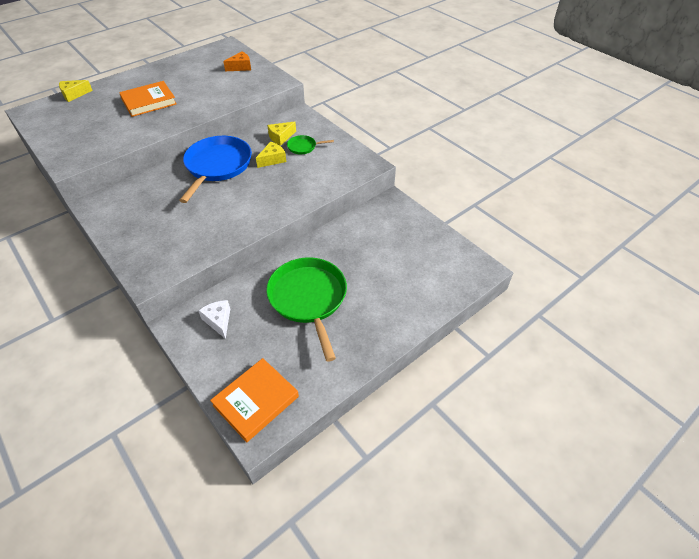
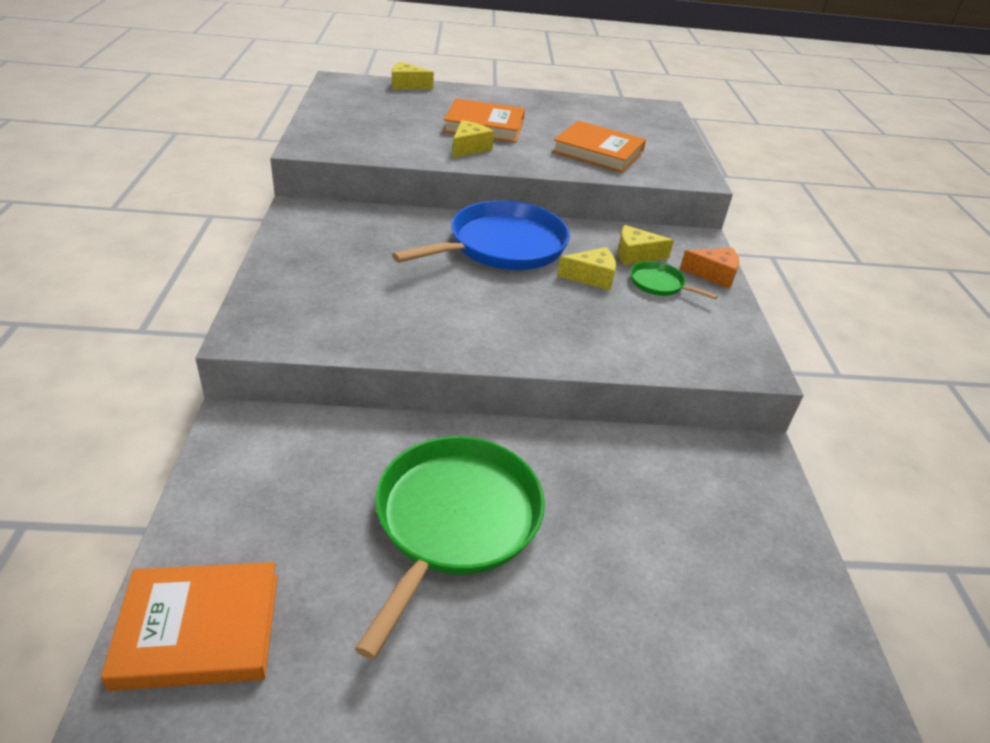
camera: 35 degrees right, 10 degrees down
(156, 120) = (469, 148): none -> yellow cheese
(218, 321) = (291, 460): white cheese -> none
(222, 89) = (598, 152): none -> orange book
(240, 67) = (654, 138): orange cheese -> orange cheese (713, 274)

